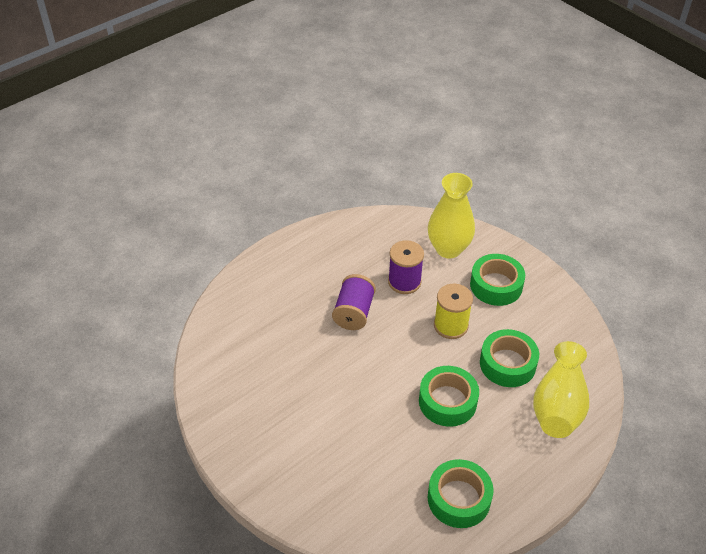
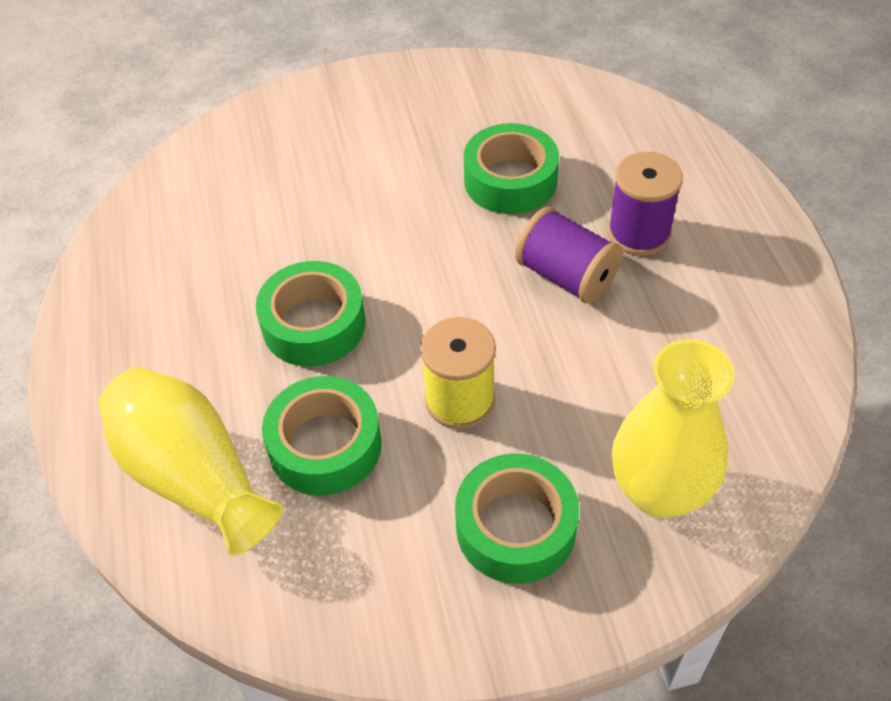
camera: 120 degrees right, 5 degrees up
(404, 282) = (602, 376): purple spool -> purple spool (639, 233)
(459, 498) = (157, 266): green tape -> green tape (510, 180)

